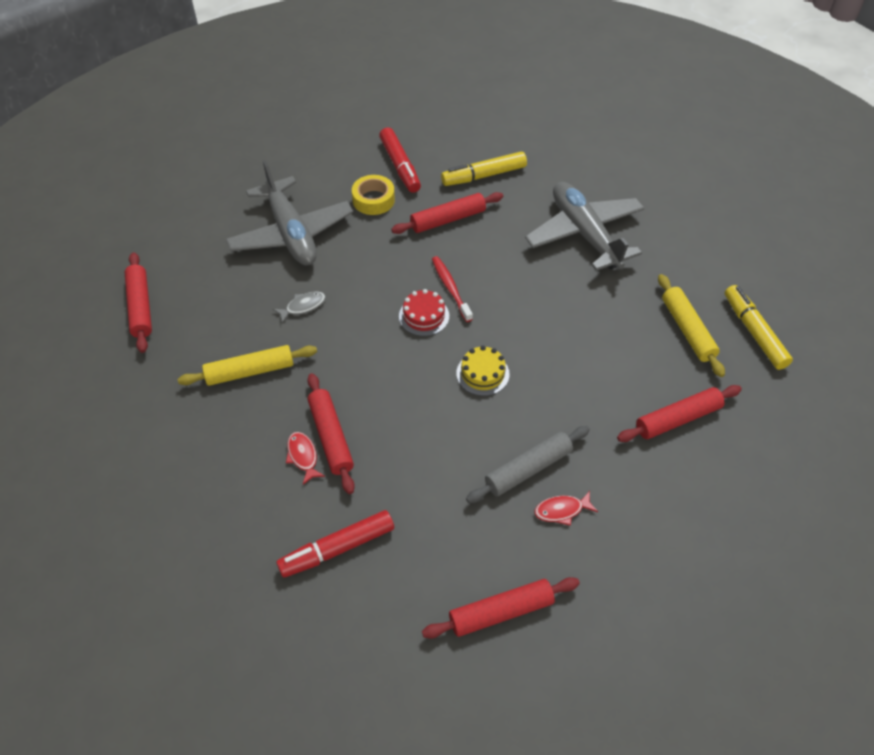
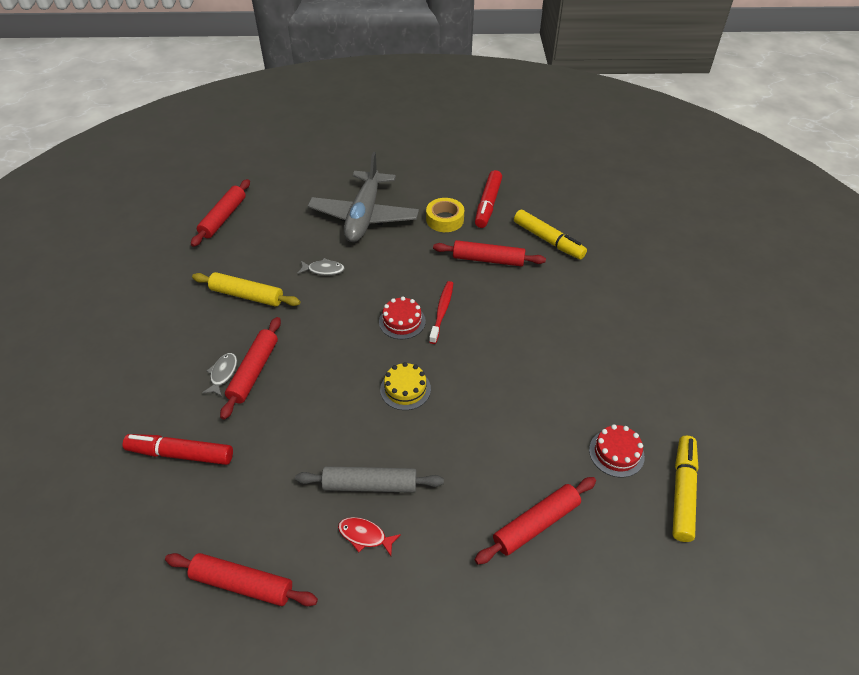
camera: 35 degrees right, 5 degrees down
(303, 456) = (223, 374): red fish -> grey fish
(484, 175) = (548, 240): yellow marker -> yellow marker turned 150 degrees counterclockwise
(584, 234) = (593, 325): grey plane -> none
(677, 419) = (536, 524): red rolling pin -> red rolling pin turned 45 degrees counterclockwise
(687, 330) = (616, 453): yellow rolling pin -> red cake

